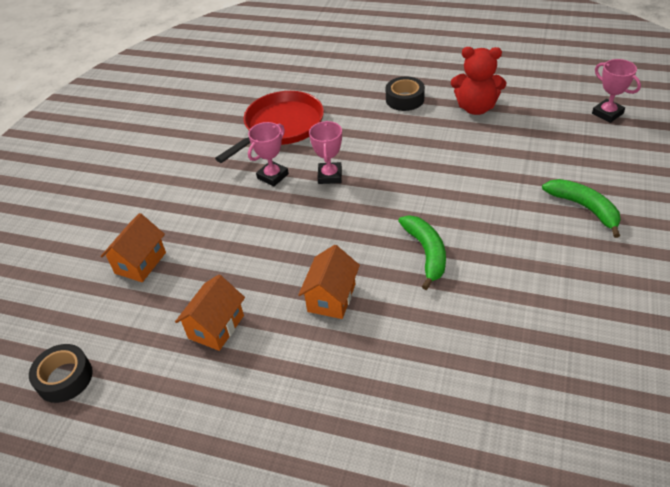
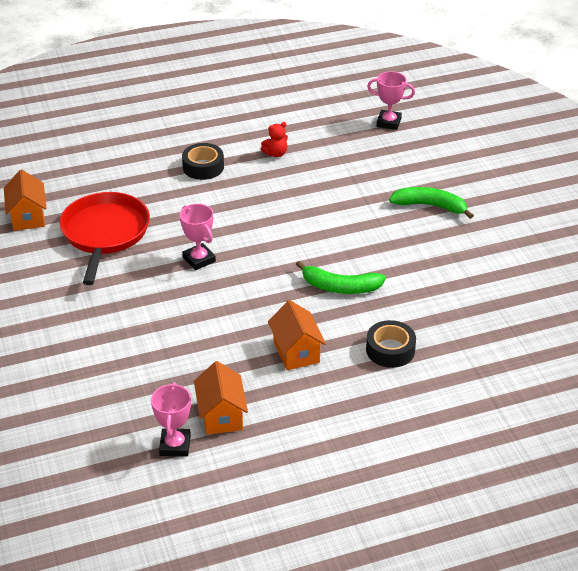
camera: 40 degrees left, 5 degrees down
(64, 378) = (127, 513): black tape -> black tape (390, 350)
(140, 263) = (94, 402): orange house -> orange house (28, 217)
(273, 176) = (144, 280): pink trophy -> pink trophy (175, 445)
(426, 253) = (340, 287): green banana -> green banana turned 150 degrees clockwise
(476, 108) = (276, 154): red teddy bear -> red teddy bear, size x0.52

